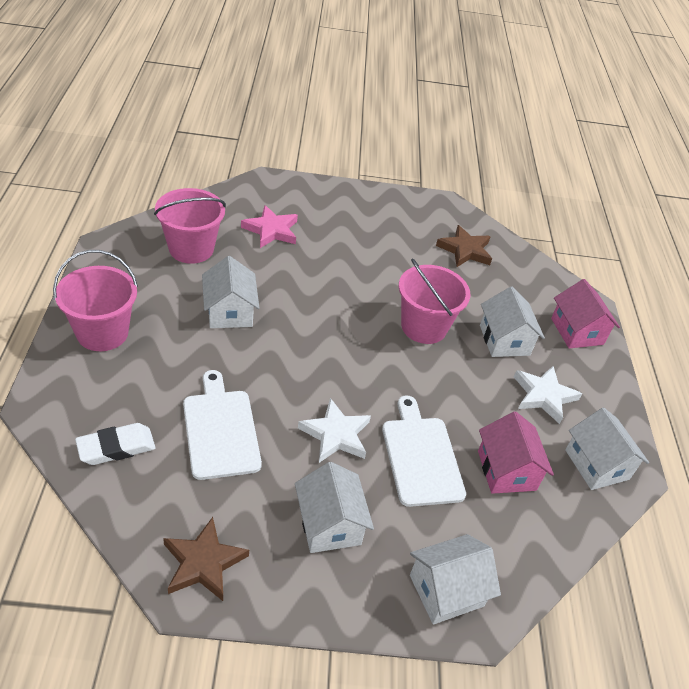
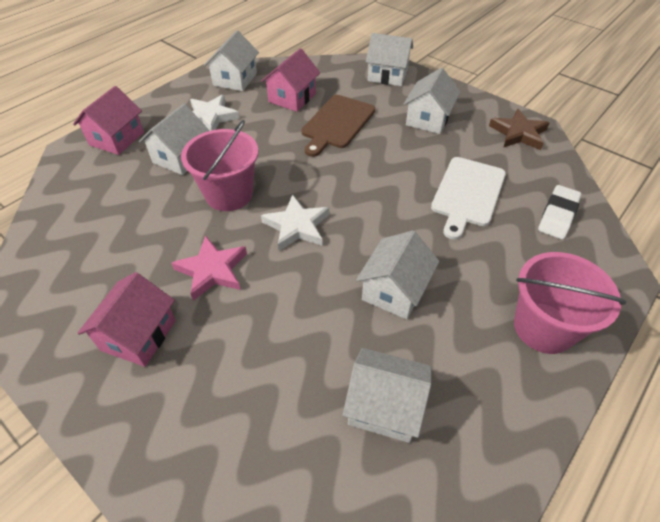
camera: 135 degrees left, 5 degrees up
(116, 447) = (557, 215): white eraser -> white eraser turned 75 degrees counterclockwise
(191, 249) = (384, 406): pink bucket -> white house
(271, 230) = (258, 386): pink star -> pink star (212, 270)
(336, 434) = (382, 156): white star -> white star (297, 226)
(364, 224) = (138, 335): none -> pink house
(421, 456) = (337, 123): white cutting board -> brown cutting board
(465, 250) = (83, 245): brown star -> none

